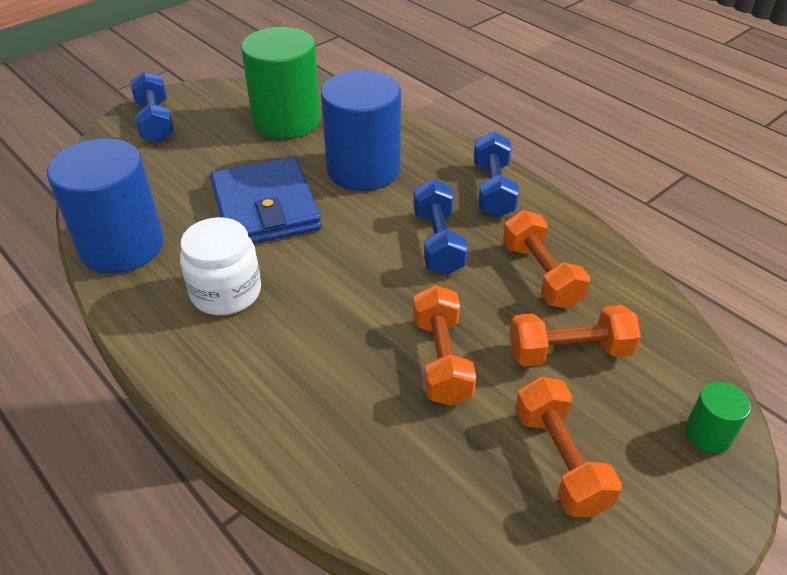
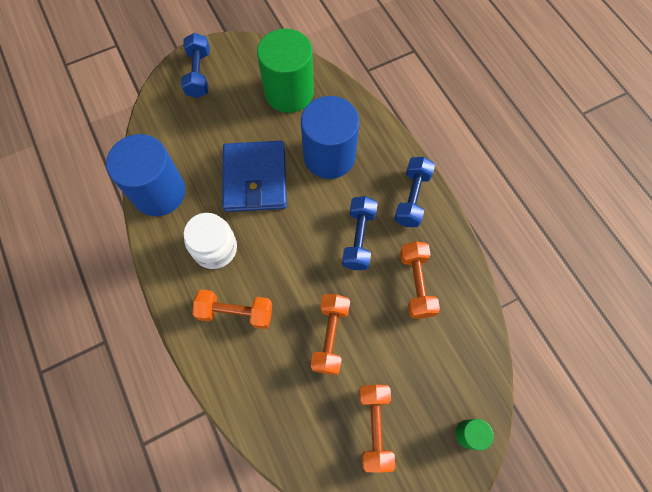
camera: 15 degrees right, 25 degrees up
(569, 352) = (410, 351): orange dumbbell -> orange dumbbell (235, 312)

